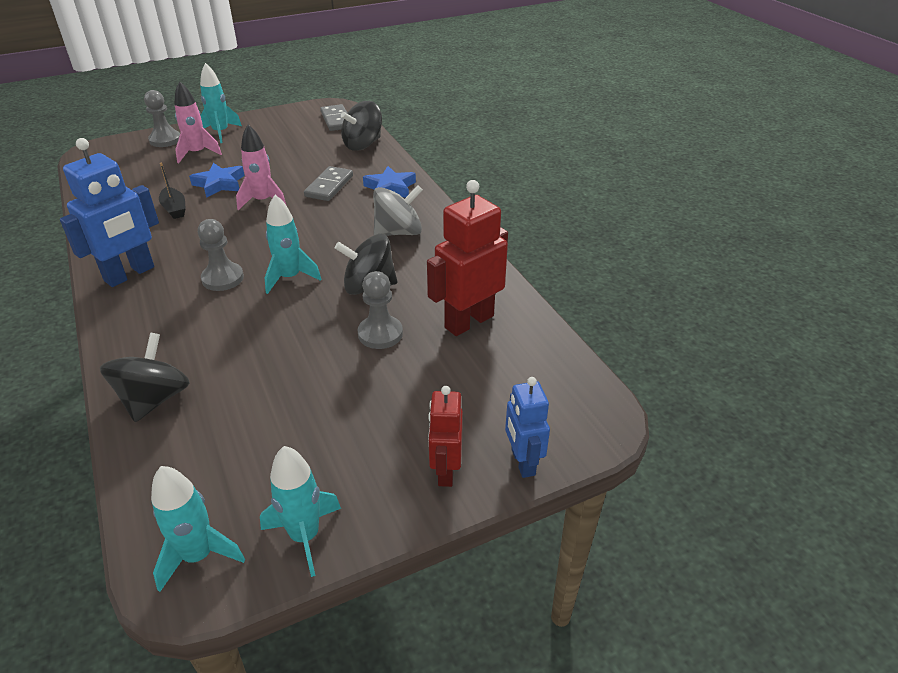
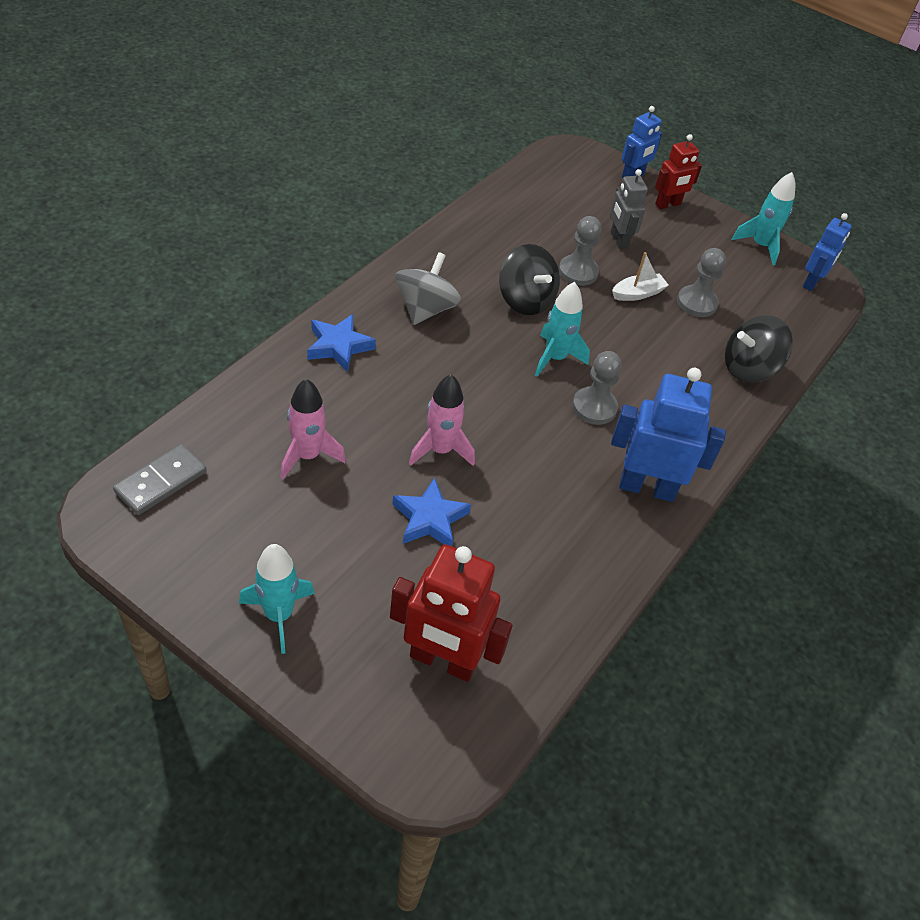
camera: 125 degrees left, 10 degrees up
(165, 140) = (344, 681): grey pawn -> grey pawn (696, 303)
(174, 209) = (514, 530): black boat -> none
(197, 153) = (363, 602): pink rocket -> pink rocket (308, 456)
(198, 556) = (812, 282): turquoise rocket -> blue robot
(318, 364) = (637, 293): none -> white boat
(329, 186) = (367, 403): grey domino -> none
(363, 144) = (233, 416): black spinning top -> none
(398, 232) = (426, 309): grey spinning top -> grey spinning top turned 75 degrees clockwise
(407, 387) = (618, 240): none -> grey robot
(468, 321) = (524, 228): red robot -> red robot (442, 661)

